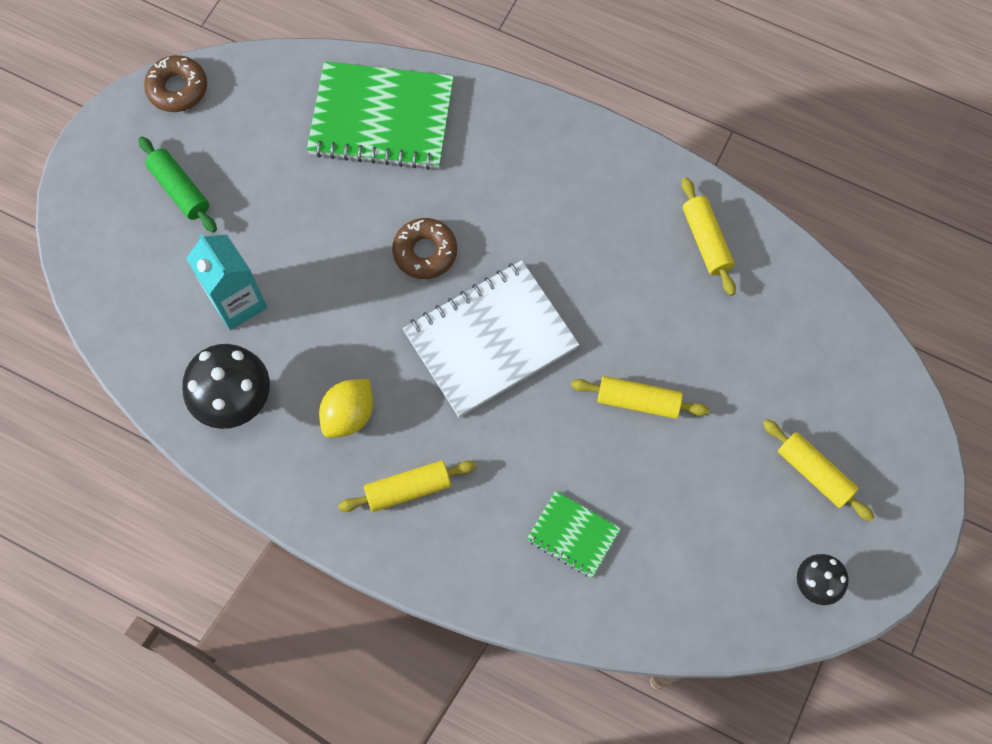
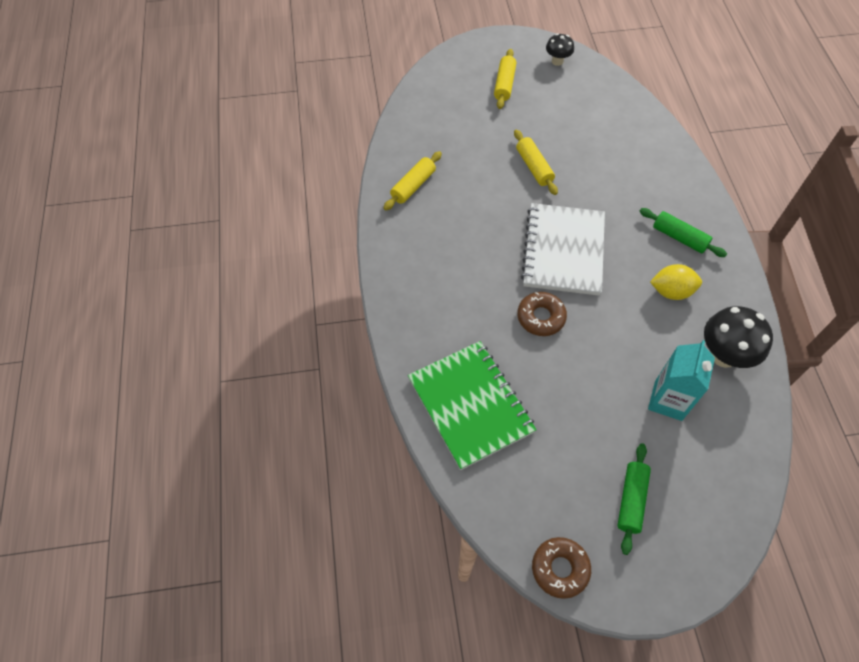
camera: 125 degrees left, 10 degrees down
(408, 489) = (679, 237): yellow rolling pin -> green rolling pin
(490, 340) = (563, 251): white notebook -> white notebook turned 75 degrees clockwise
(573, 535) = (628, 156): green notebook -> none

